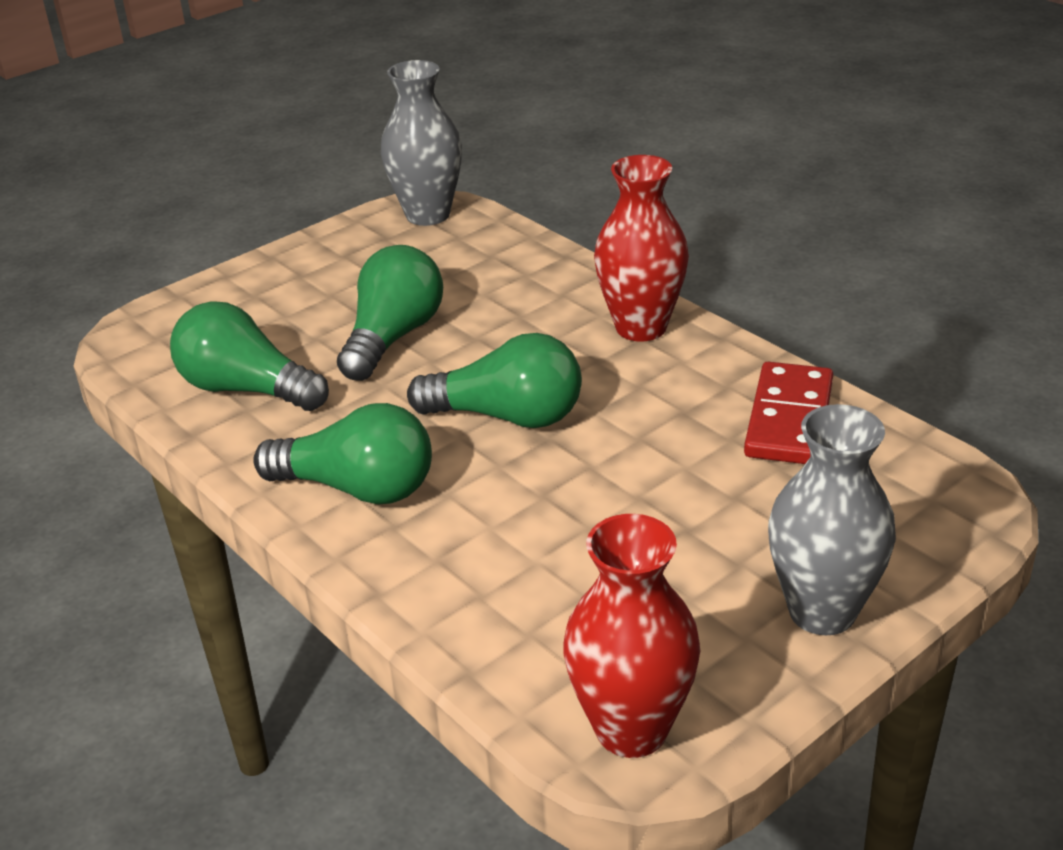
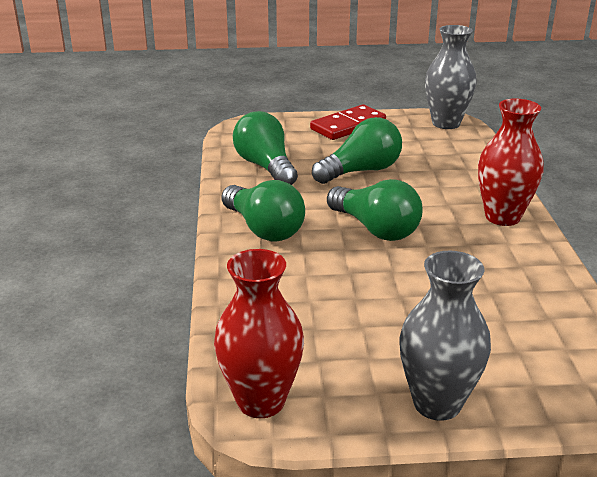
camera: 35 degrees right, 5 degrees down
(789, 419) = (539, 298): red domino -> red domino (348, 126)

